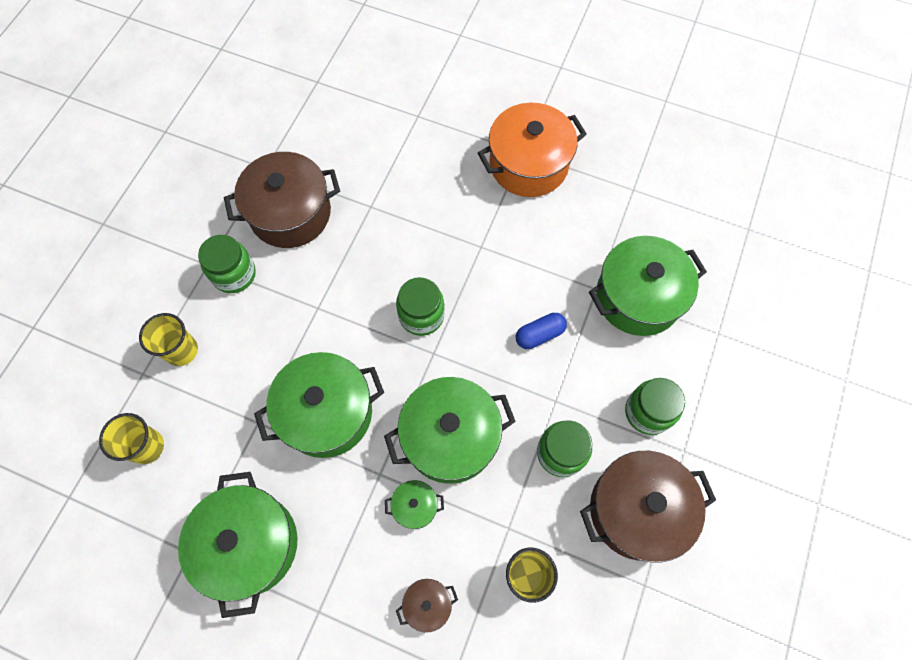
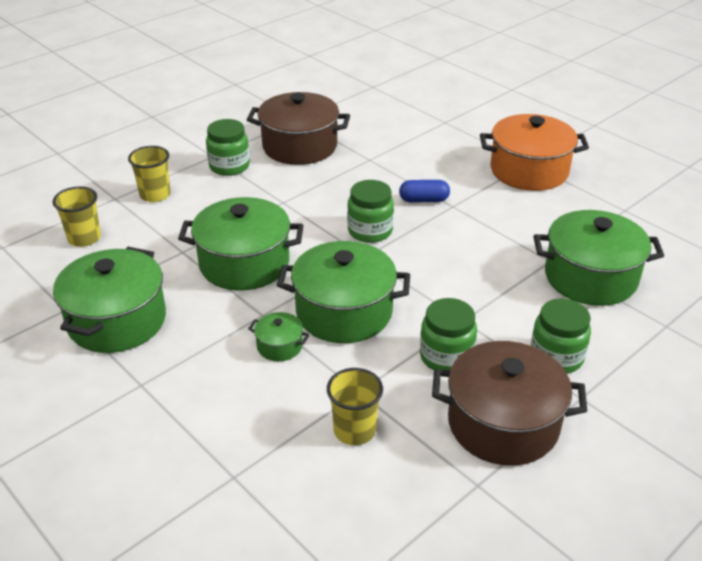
camera: 25 degrees right, 30 degrees down
(427, 604) = (243, 416): brown pot -> none
(539, 335) = (474, 273): blue capsule -> blue capsule (424, 200)

